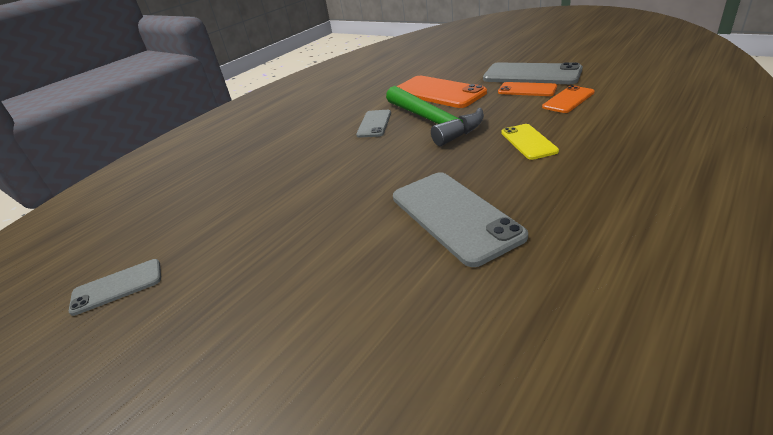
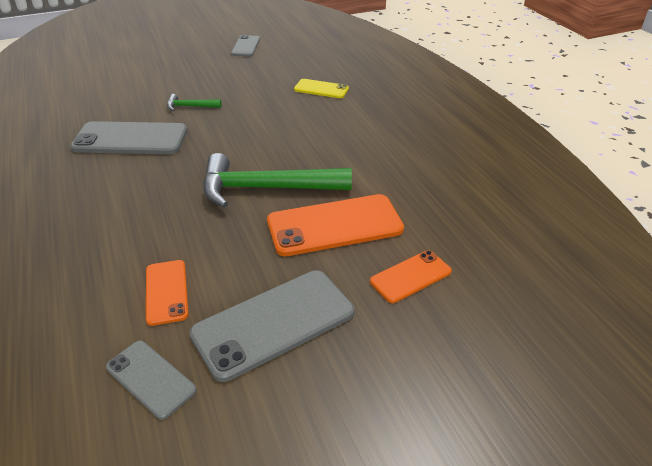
camera: 115 degrees right, 5 degrees up
(345, 223) = (190, 106): none -> green hammer
(374, 124) = (315, 160): grey phone -> grey phone (151, 378)
(527, 90) = (237, 285): orange phone -> orange phone (410, 276)
(528, 142) = (146, 213): yellow phone -> yellow phone (321, 89)

